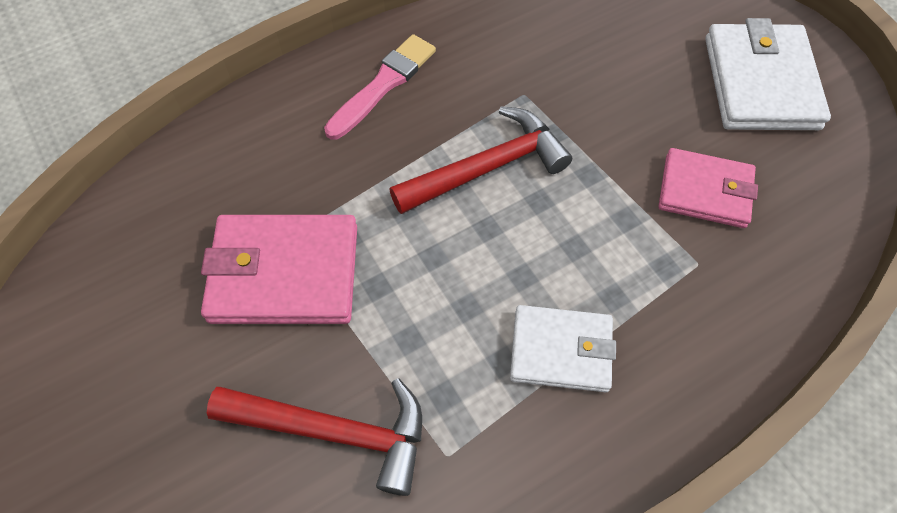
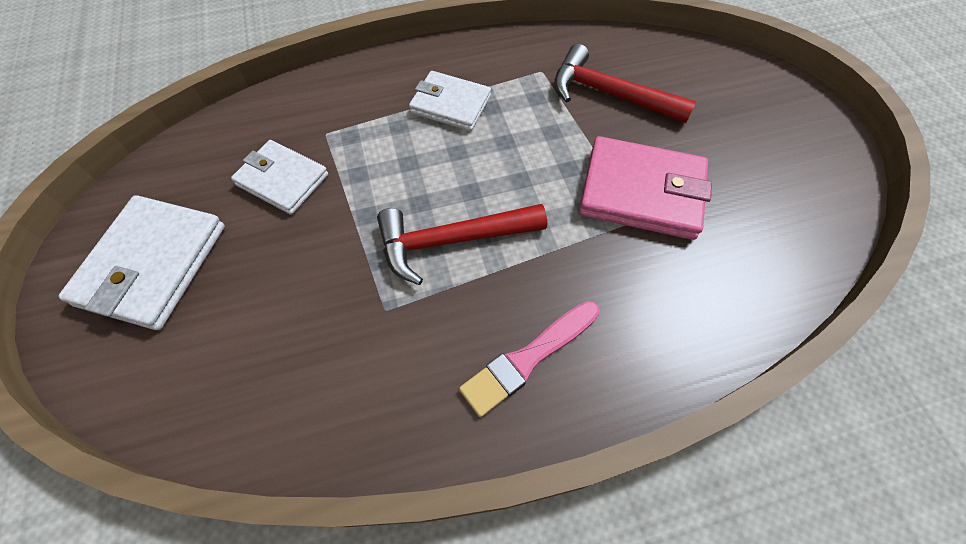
camera: 165 degrees left, 0 degrees up
(705, 191) = (282, 180): pink wallet -> white wallet

